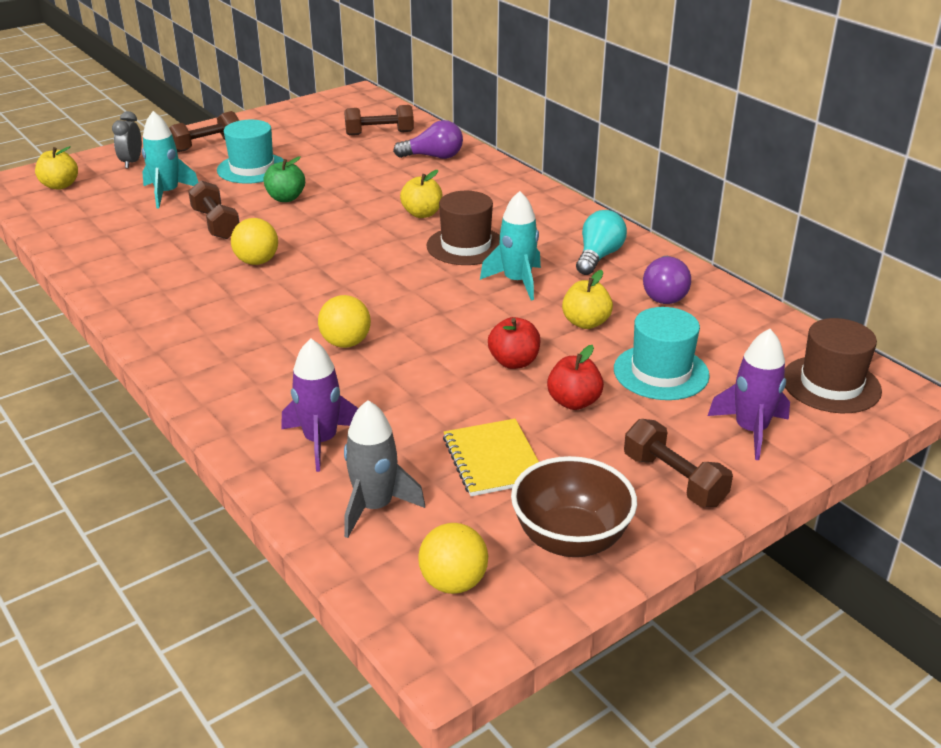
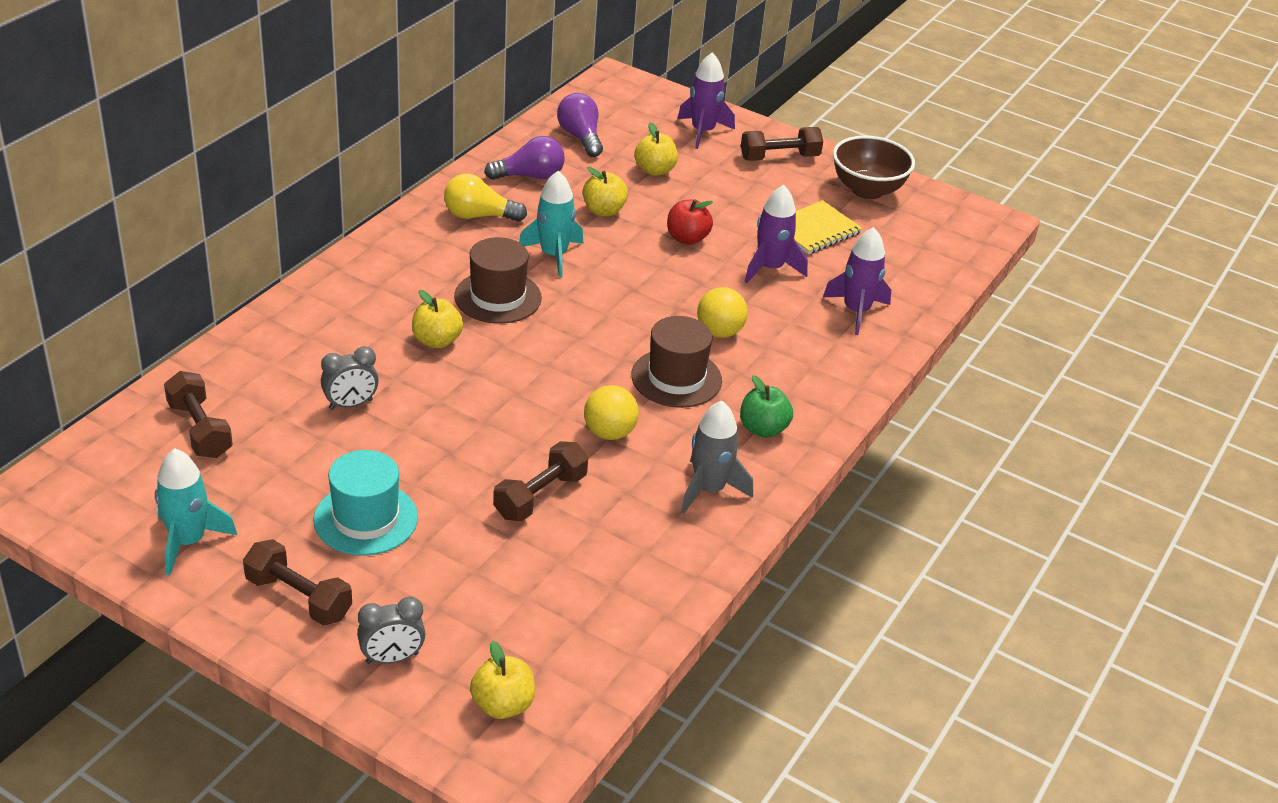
camera: 115 degrees left, 5 degrees up
(167, 193) = (477, 575): turquoise rocket -> turquoise rocket (188, 541)
(286, 198) = (443, 458): green apple -> green apple (763, 429)
(369, 176) = (350, 404): none -> grey clock
(375, 506) = (902, 270): grey rocket -> grey rocket (709, 490)
(432, 403) = (770, 268): none -> purple rocket
(433, 157) = (268, 364): purple light bulb -> purple light bulb (580, 137)
(453, 582) = (940, 227): yellow ball -> none
(573, 402) = (721, 204): red apple -> none
(598, 256) = (479, 216): turquoise light bulb -> yellow light bulb
(661, 372) = (655, 170): turquoise hat -> yellow apple
(674, 480) = (779, 157): brown dumbbell -> brown dumbbell turned 45 degrees clockwise
(831, 384) = (623, 102): brown hat -> brown hat (676, 378)

